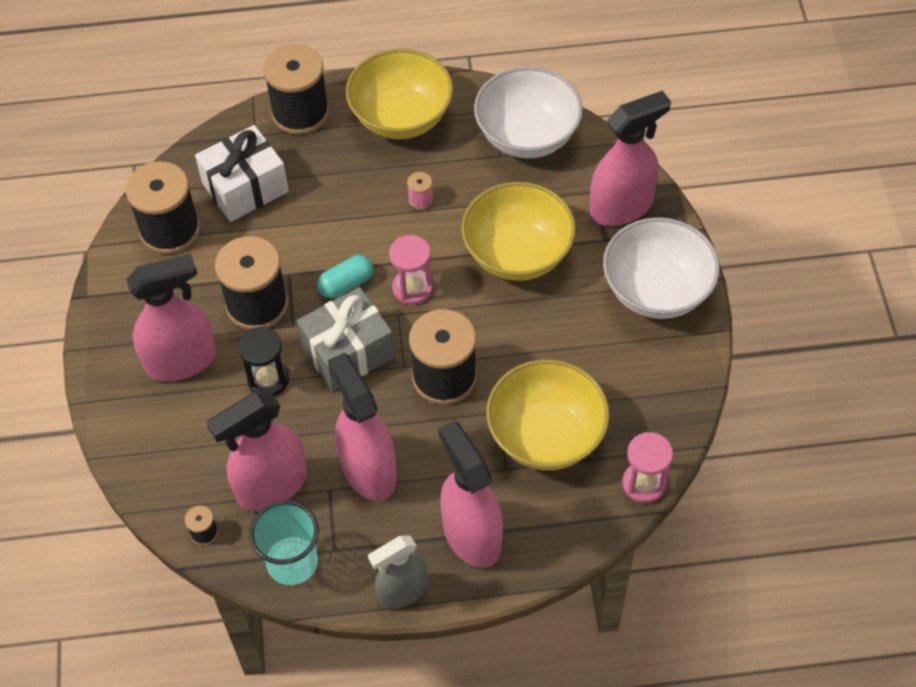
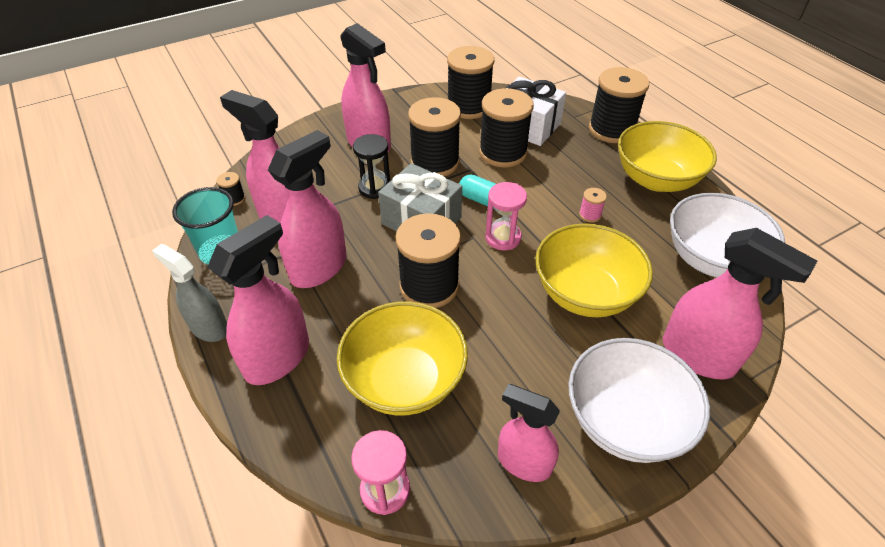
camera: 65 degrees right, 10 degrees down
(279, 232) = (503, 153): none -> black spool
(661, 377) = (523, 462): none -> pink spray bottle

